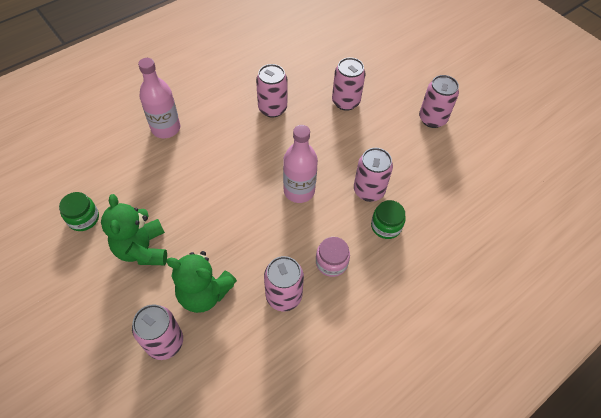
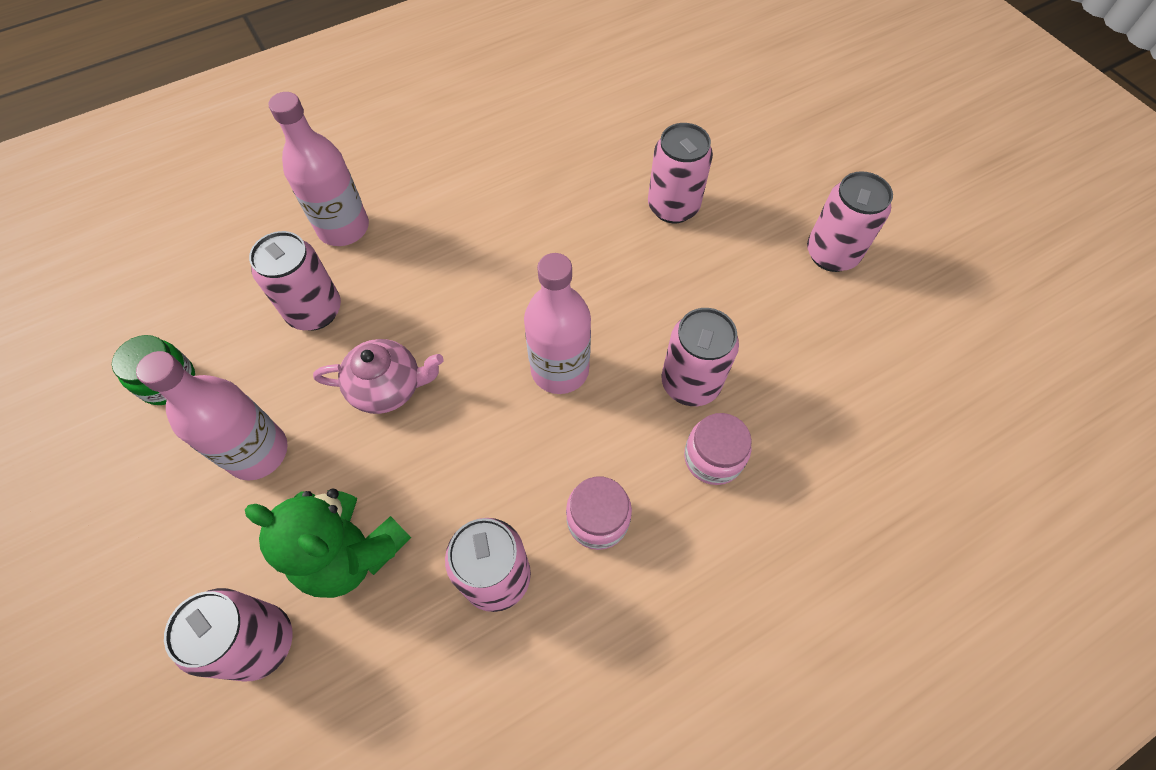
camera: 10 degrees right, 5 degrees up
(142, 249) = (258, 452): green teddy bear -> pink bottle
(207, 209) = (388, 387): none -> pink teapot
(272, 108) = (538, 208): pink can -> pink can (315, 311)
(386, 226) = (713, 458): green jar -> pink jar

